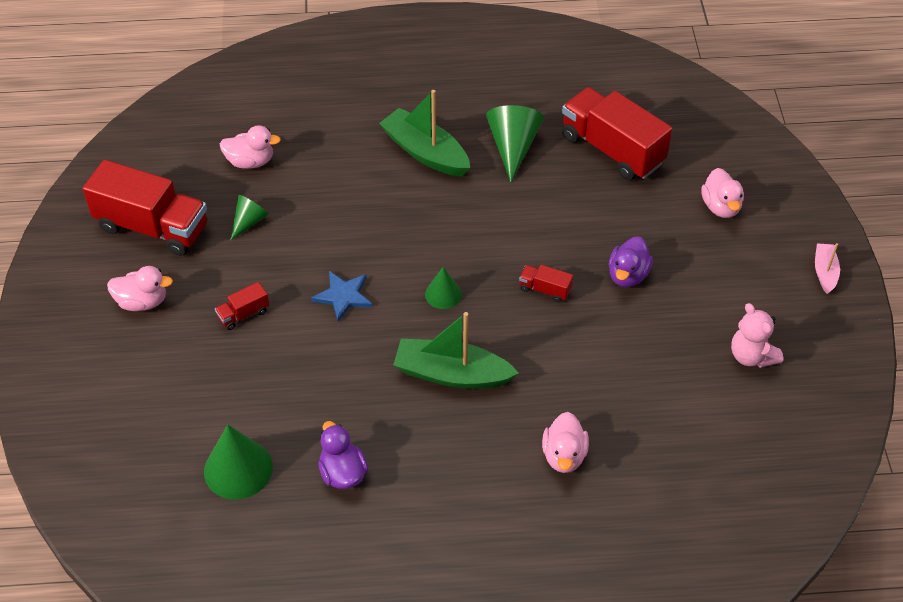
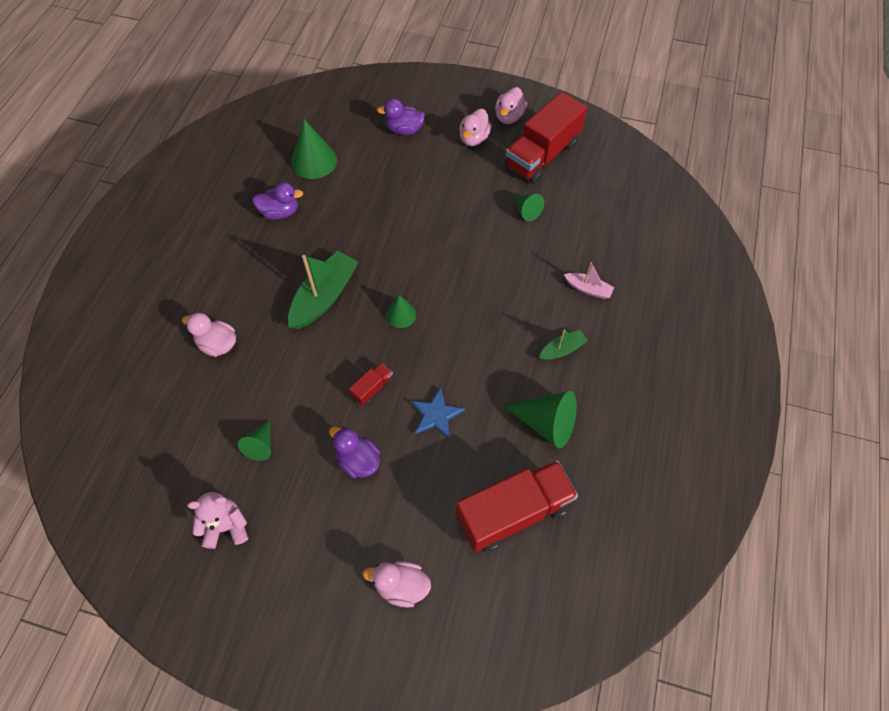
camera: 110 degrees right, 10 degrees up
(147, 383) = (404, 130): none -> purple duck
(243, 314) = (438, 189): red truck -> none
(250, 161) = (591, 225): pink duck -> pink duck (509, 117)
(343, 296) = (428, 250): blue star -> blue star (436, 415)
(425, 152) = (562, 349): green boat -> green boat, size x0.53
(657, 362) = (261, 445): none -> green cone
(824, 272) = (279, 650): pink boat -> pink boat (588, 289)

